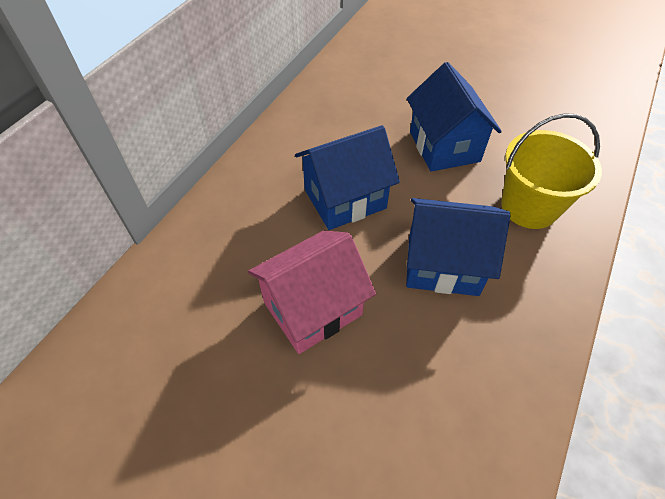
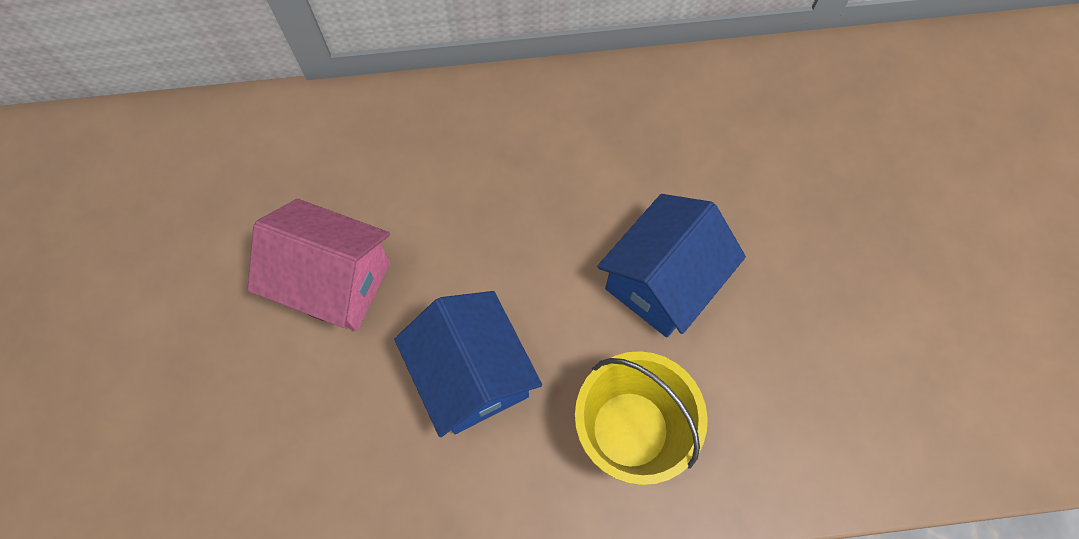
camera: 55 degrees right, 15 degrees up
(345, 199) = (495, 224): blue house -> none

